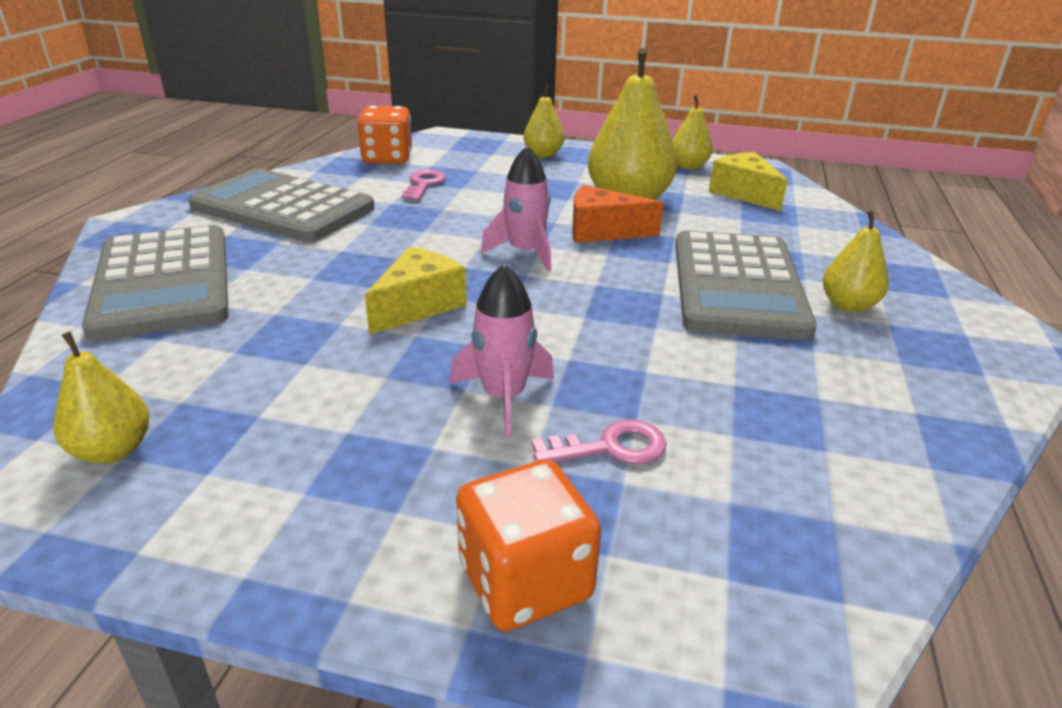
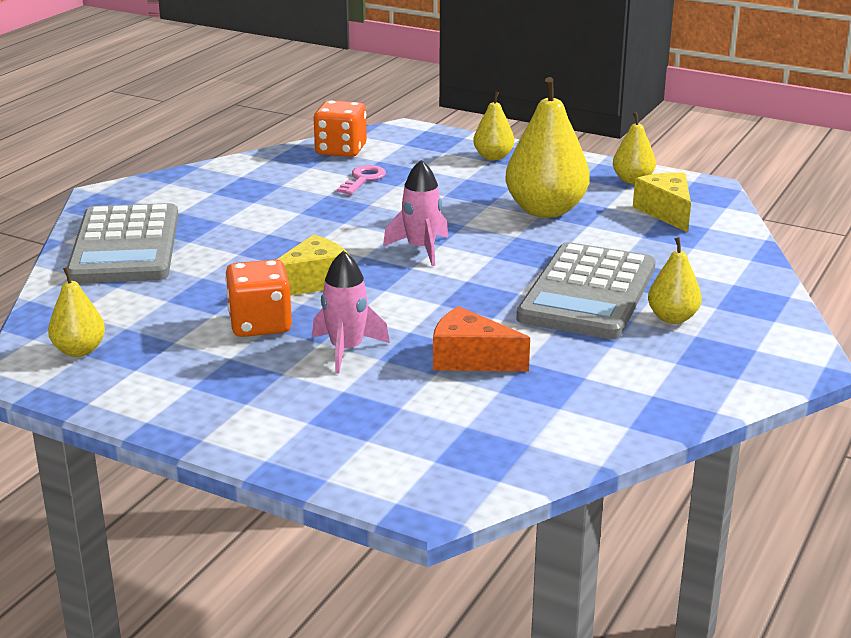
camera: 15 degrees right, 5 degrees down
(283, 208) = (232, 192): grey calculator -> none
(525, 581) = (308, 445): orange dice -> orange dice (260, 324)
(602, 231) = (501, 236): orange cheese -> orange cheese (470, 359)
(611, 447) = (405, 387): pink key -> none

